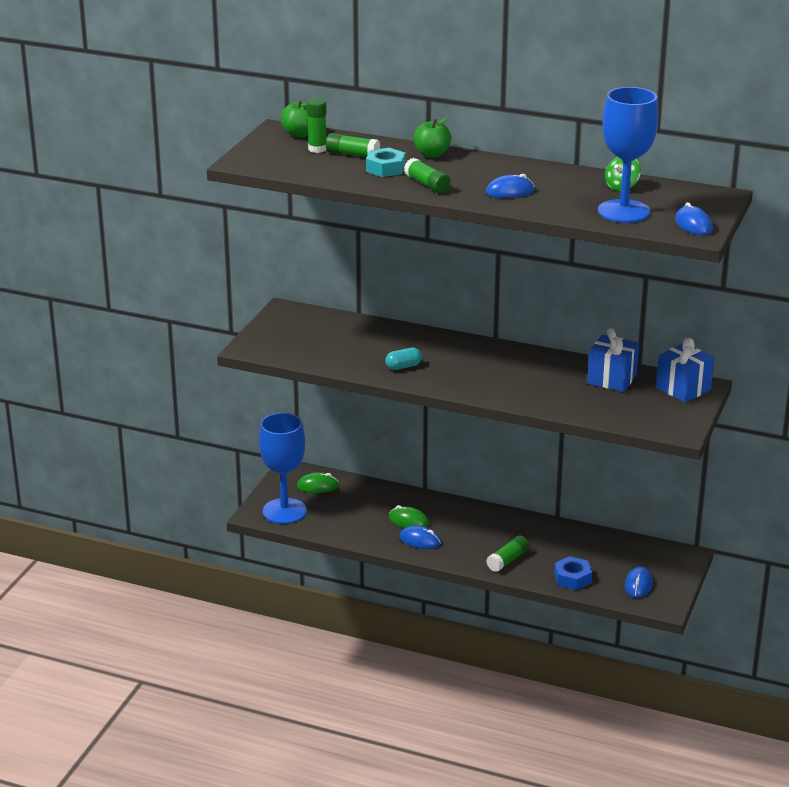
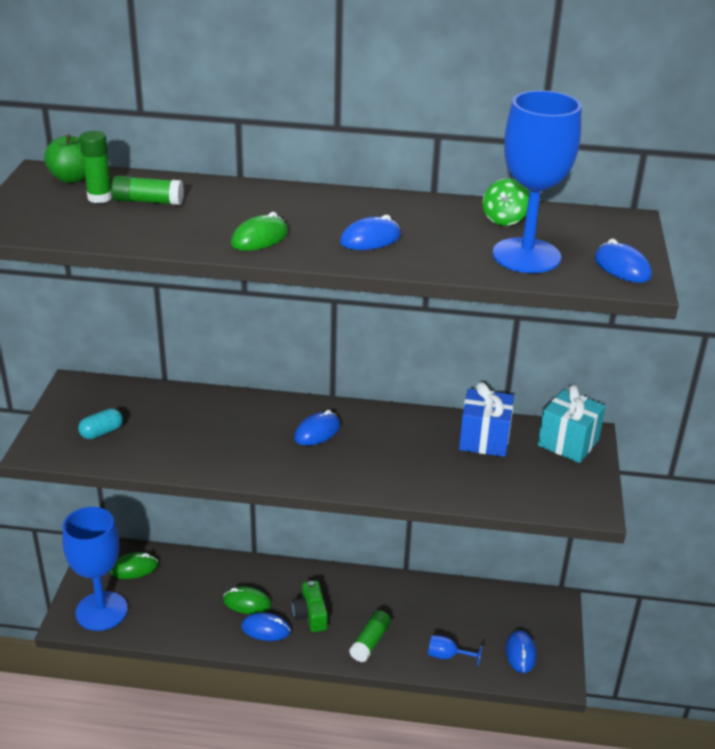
camera: 15 degrees left, 5 degrees up
(385, 168) = (197, 219): turquoise nut -> none
(403, 366) = (236, 453): turquoise capsule -> turquoise capsule (101, 432)
(427, 184) = (259, 238): green glue stick -> green mouse
(432, 154) = (251, 193): green apple -> none
(461, 536) = (310, 615): none -> green camera
(473, 360) = (317, 432): none -> blue mouse
(572, 578) = (447, 656): blue nut -> blue goblet
(683, 389) = (568, 443): blue gift -> turquoise gift

